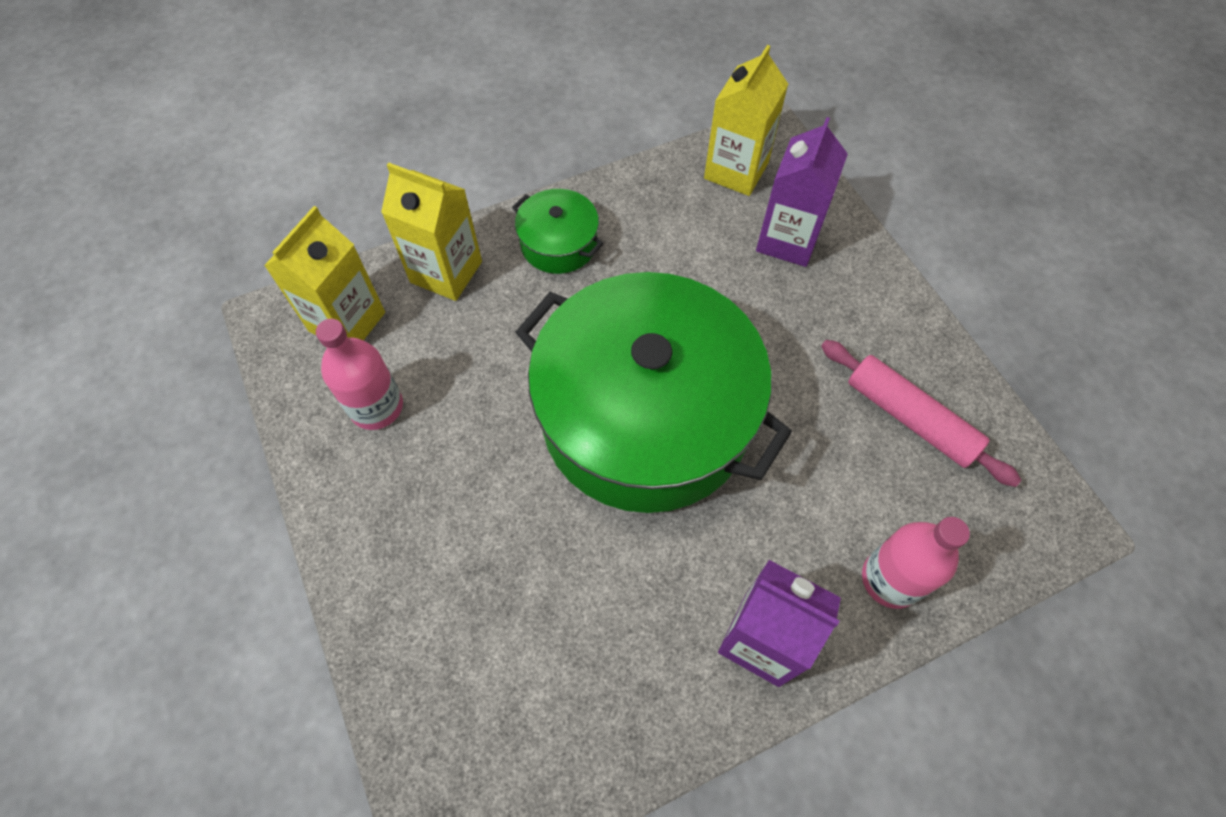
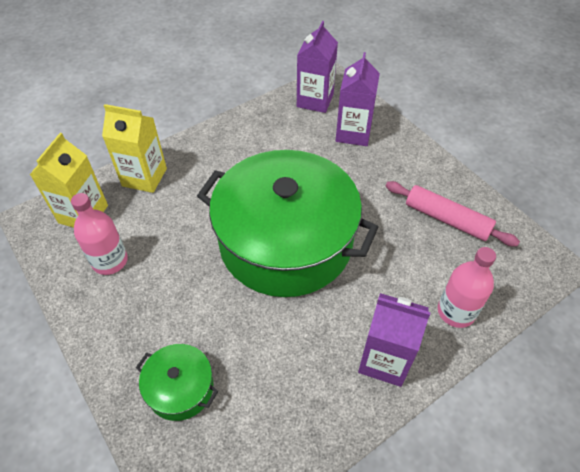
camera: 10 degrees left, 10 degrees down
(559, 243) = (214, 152): green pot -> green pot (180, 388)
(736, 171) = (315, 100): yellow carton -> purple carton

